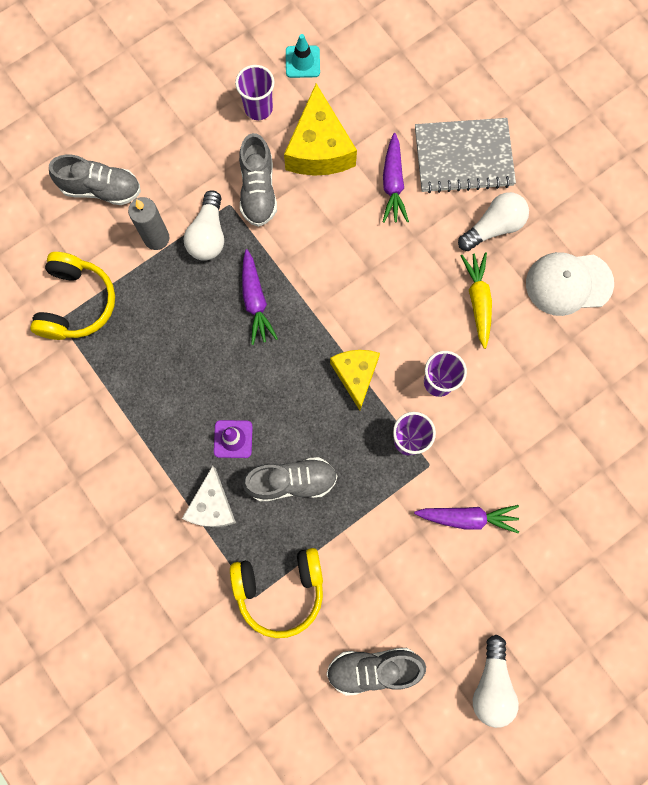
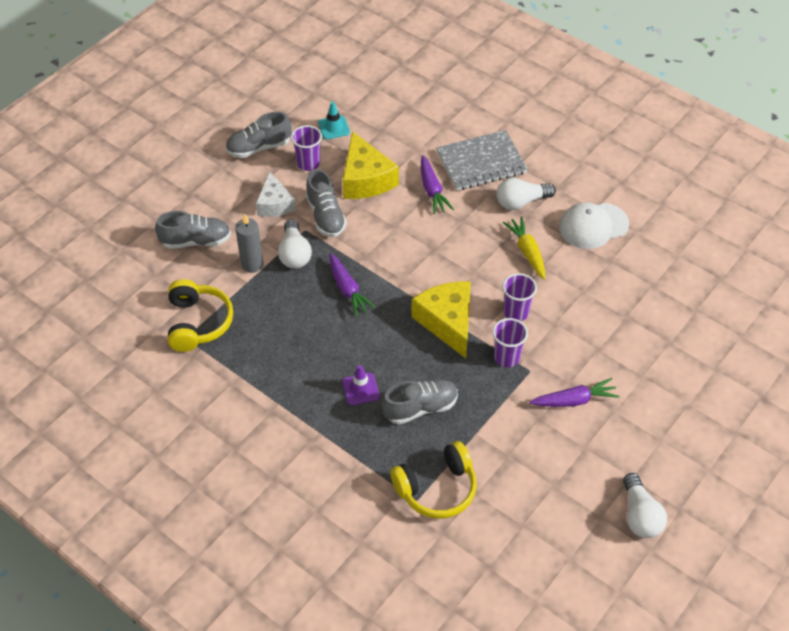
camera: 15 degrees left, 25 degrees down
(212, 506) = (358, 441): white cheese -> white cheese (275, 204)
(355, 375) = (447, 322): yellow cheese -> yellow cheese, size x1.52
(373, 668) = (536, 528): grey shoe -> grey shoe (259, 147)
(493, 227) = (521, 202): white light bulb -> white light bulb turned 150 degrees counterclockwise

